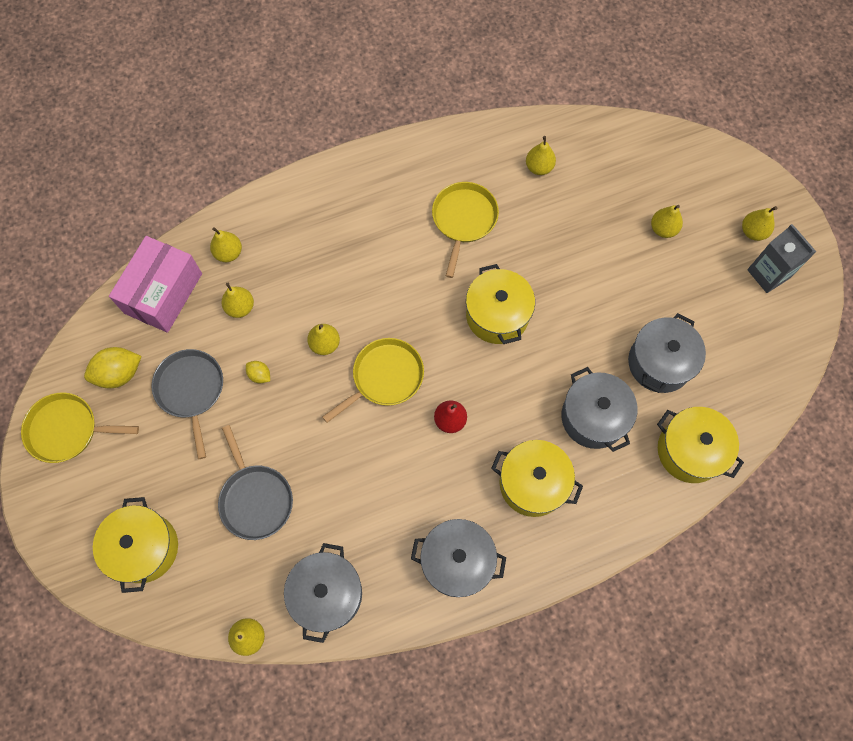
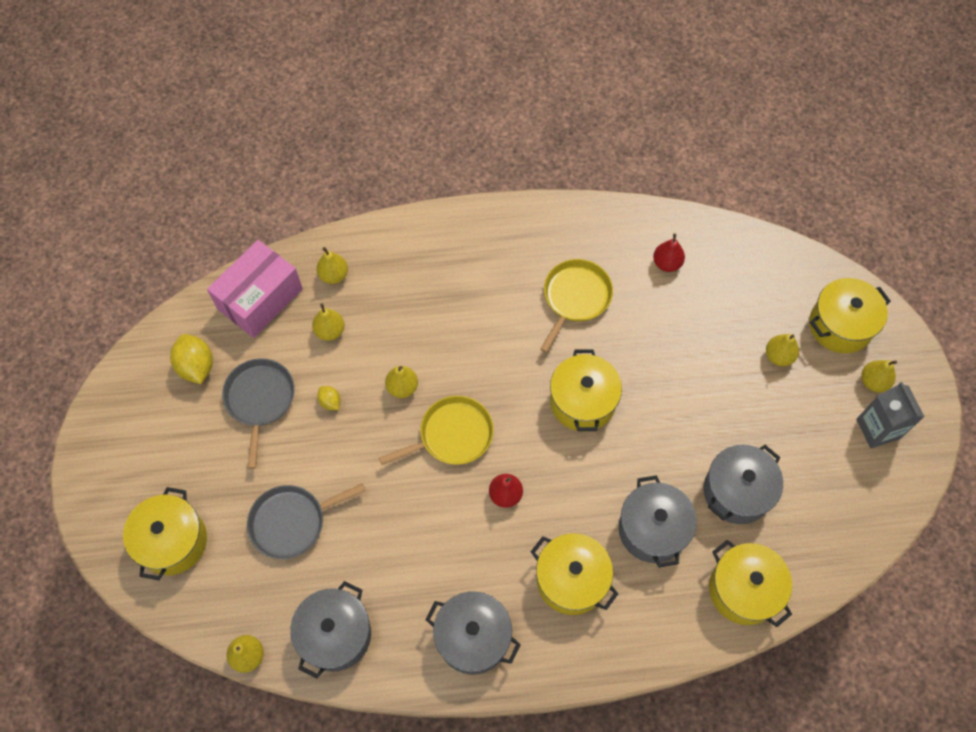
camera: 15 degrees right, 5 degrees down
(67, 430) = (132, 408): yellow pan -> none
(119, 374) = (196, 366): yellow lemon -> yellow lemon turned 75 degrees clockwise
(255, 499) = (292, 522): grey pan -> grey pan turned 75 degrees clockwise
(539, 167) = (667, 263): yellow pear -> red pear
(710, 187) = (840, 325): none -> yellow pot

